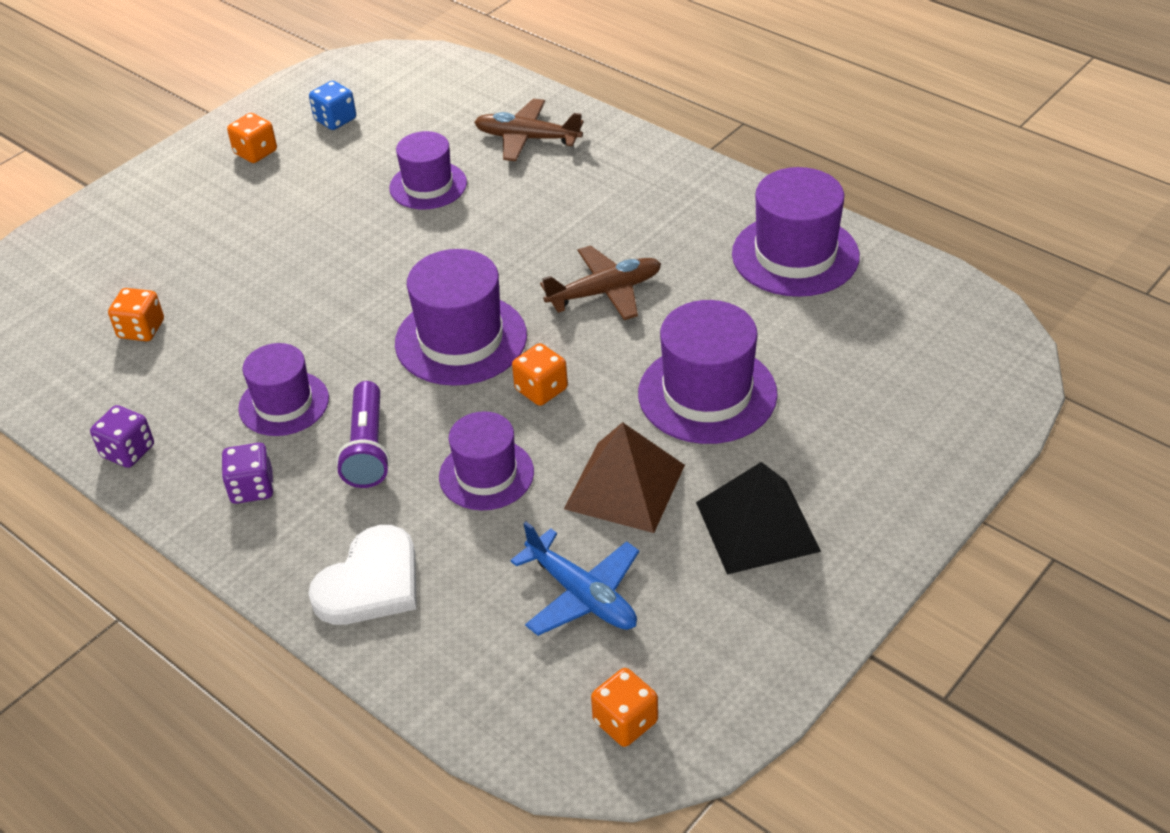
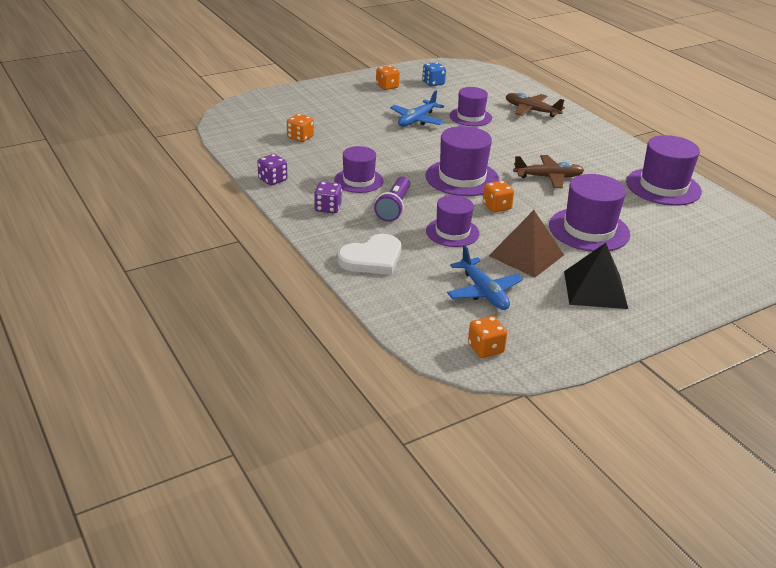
camera: 15 degrees right, 10 degrees down
(336, 222) = (416, 120): none -> blue plane

